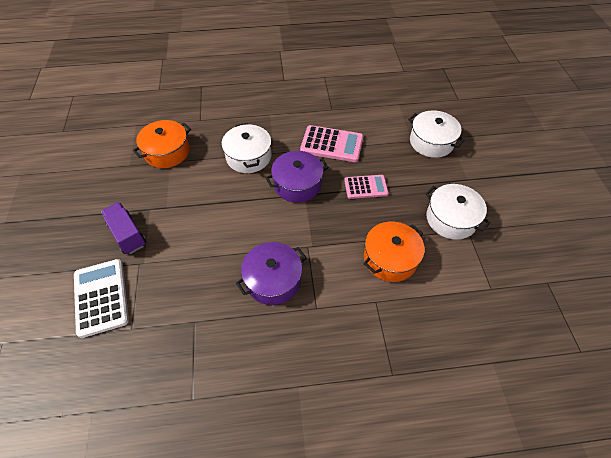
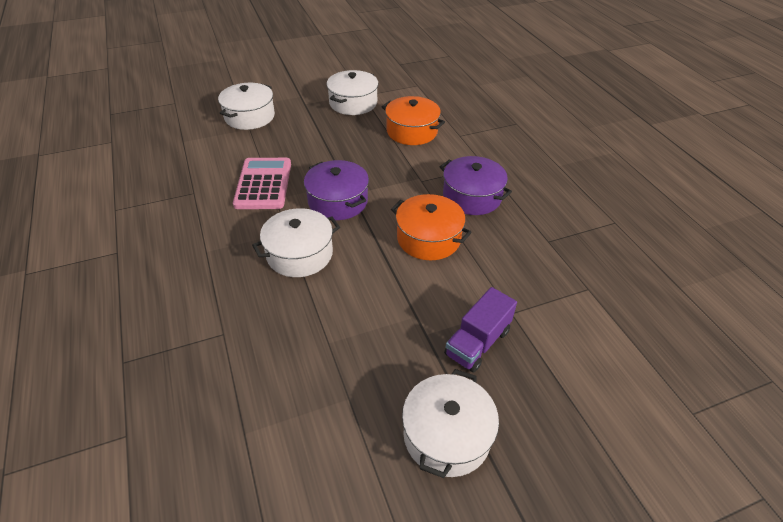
camera: 105 degrees left, 10 degrees down
(81, 201) = (446, 435): none -> white pot
(101, 297) = (574, 332): white calculator -> none
(167, 152) = (307, 354): orange pot -> orange pot (428, 238)
(366, 187) = (327, 152): pink calculator -> none

